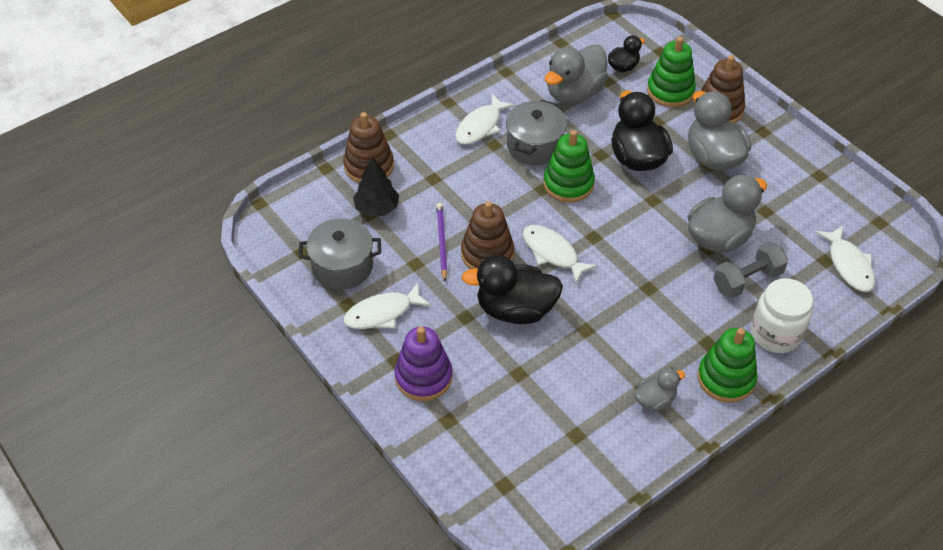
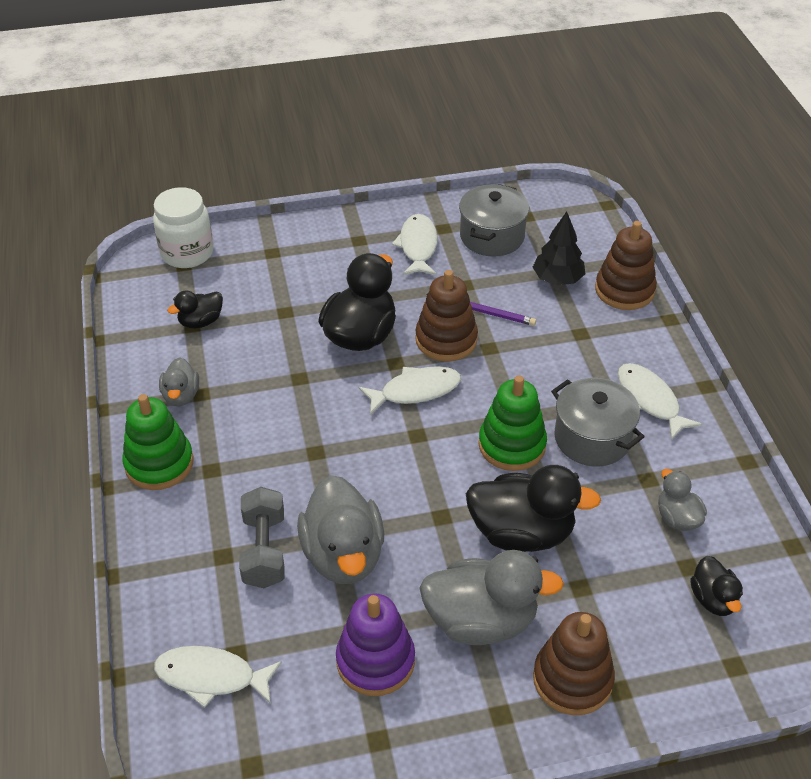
camera: 115 degrees right, 5 degrees down
(423, 377) = (328, 251): purple stacking toy -> purple stacking toy (375, 661)
(567, 430) = (200, 322): none -> black duck
(574, 92) = (677, 518): grey duck -> grey duck, size x0.53
(670, 91) = (637, 634): green stacking toy -> none
(775, 334) = (176, 538): white jar -> white jar (187, 253)

